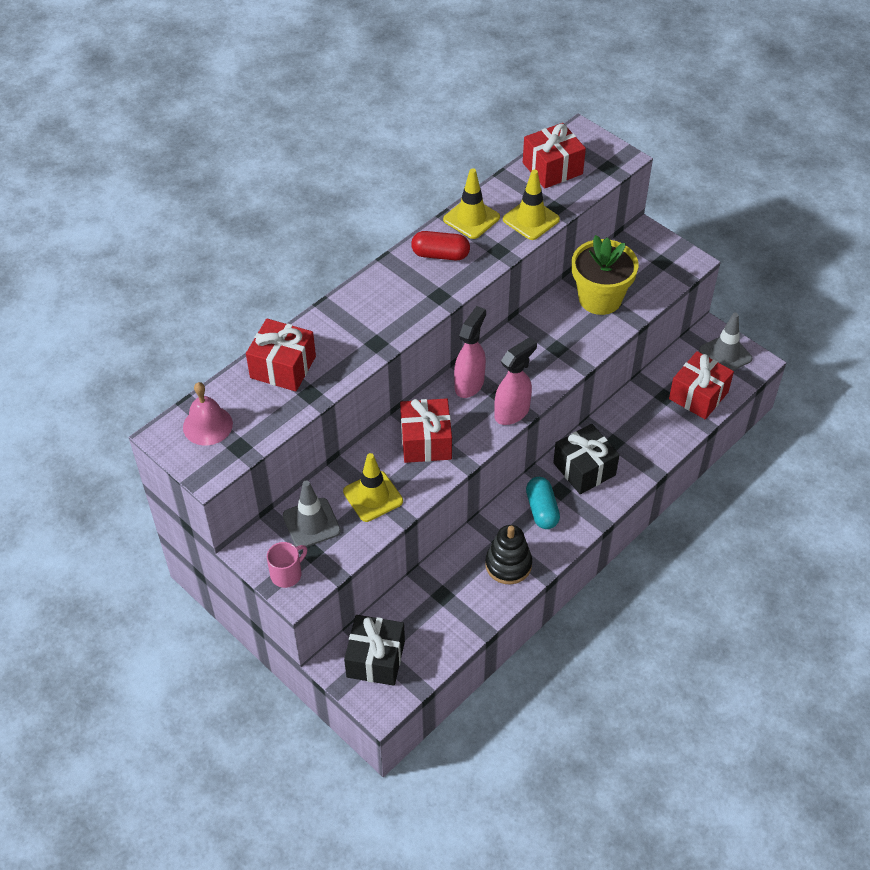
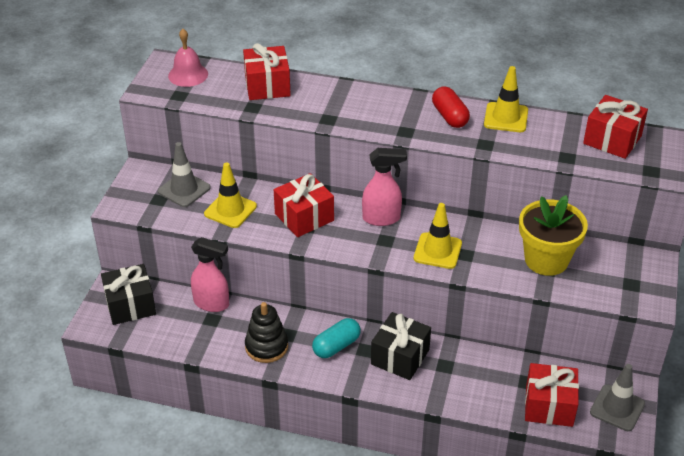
camera: 60 degrees right, 10 degrees down
(287, 574) = (131, 196): pink mug -> none
(512, 412) = (373, 253): pink spray bottle -> pink spray bottle (212, 304)
(531, 219) = (538, 149): yellow traffic cone -> yellow traffic cone (437, 251)

